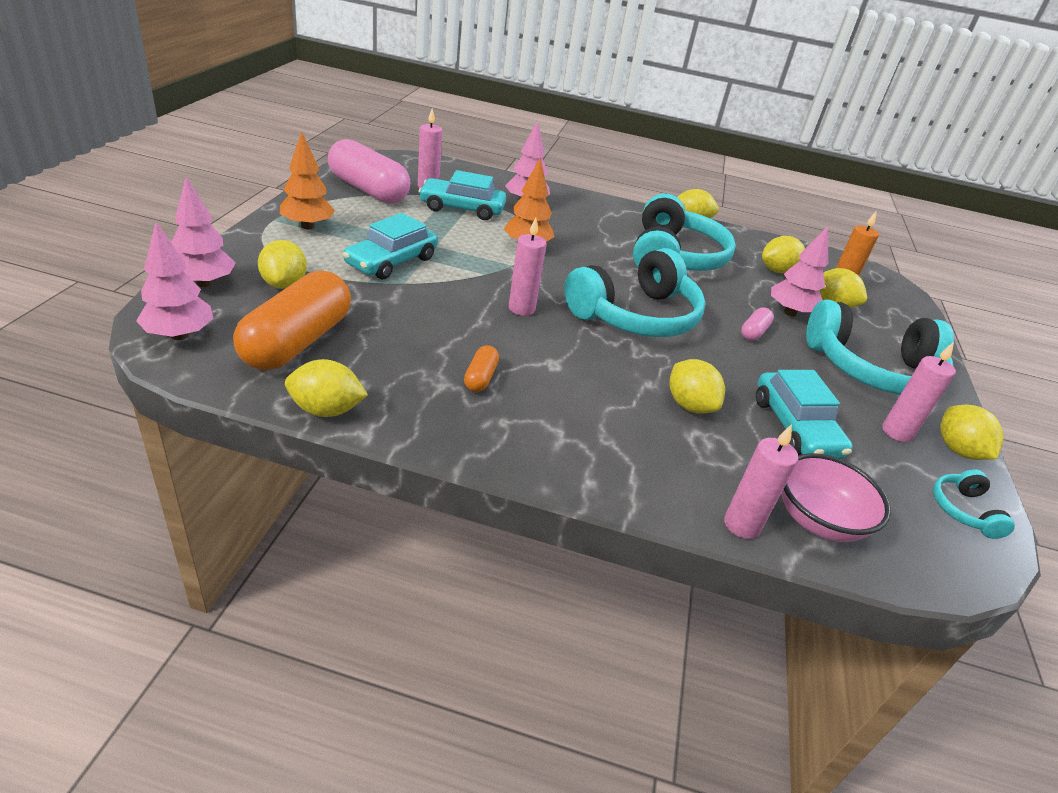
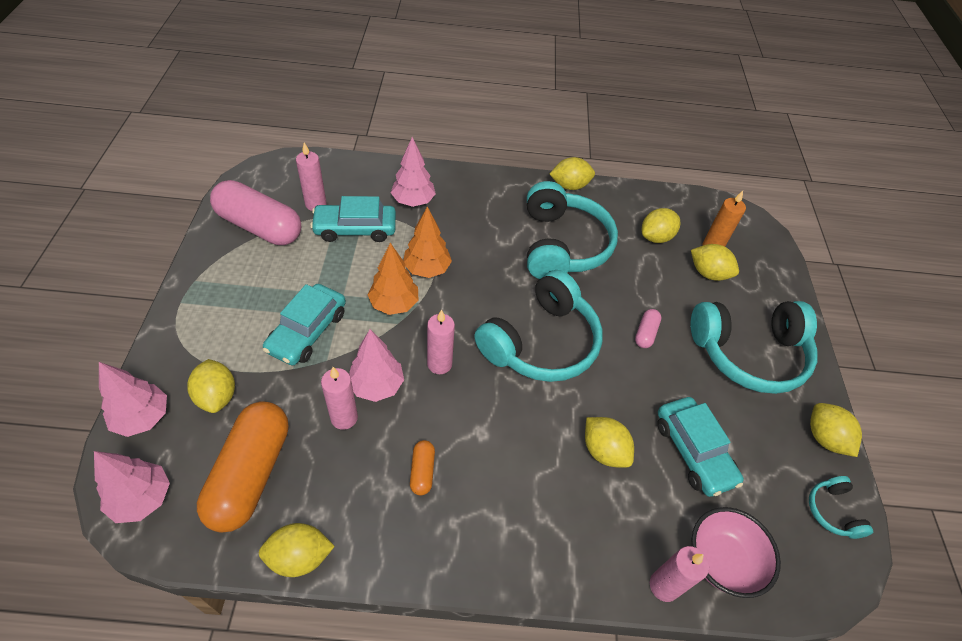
camera: 10 degrees left, 15 degrees up
(307, 226) = (216, 302): orange tree -> orange tree (394, 304)
(790, 312) = (673, 296): pink tree -> pink tree (377, 385)
(897, 432) = (775, 431): pink candle -> pink candle (344, 418)

